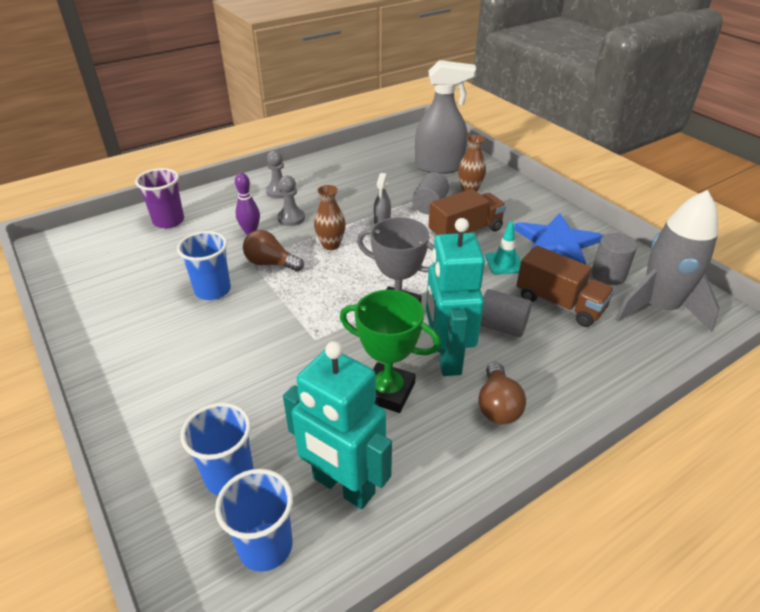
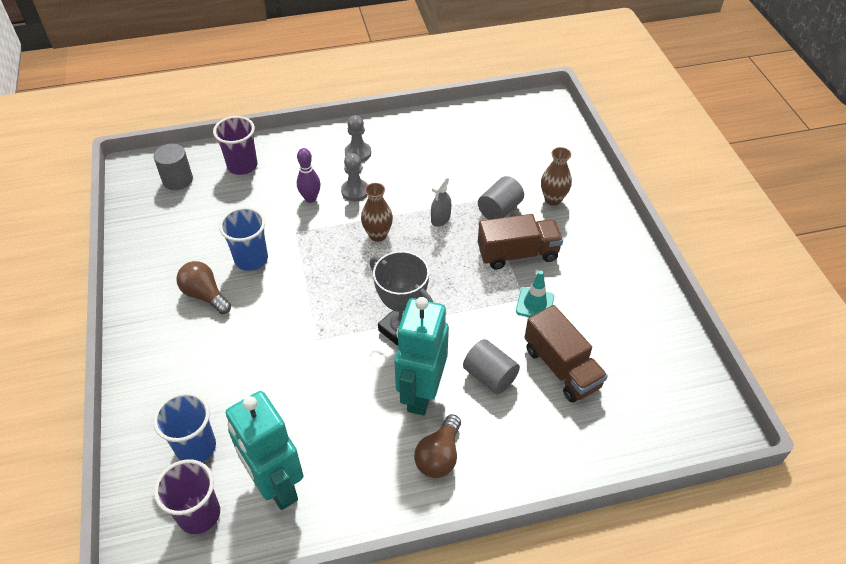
camera: 20 degrees right, 10 degrees up
(265, 546) = (199, 514): blue cup -> purple cup
(271, 263) = (313, 242): brown light bulb -> brown light bulb (205, 295)
(388, 392) = (352, 412): green trophy -> none
(439, 167) = (538, 158): grey spray bottle -> none
(556, 243) = (604, 294): blue star -> none
(608, 275) = (633, 348): grey cylinder -> grey cylinder (177, 180)
(659, 308) = (659, 403): grey rocket -> none

